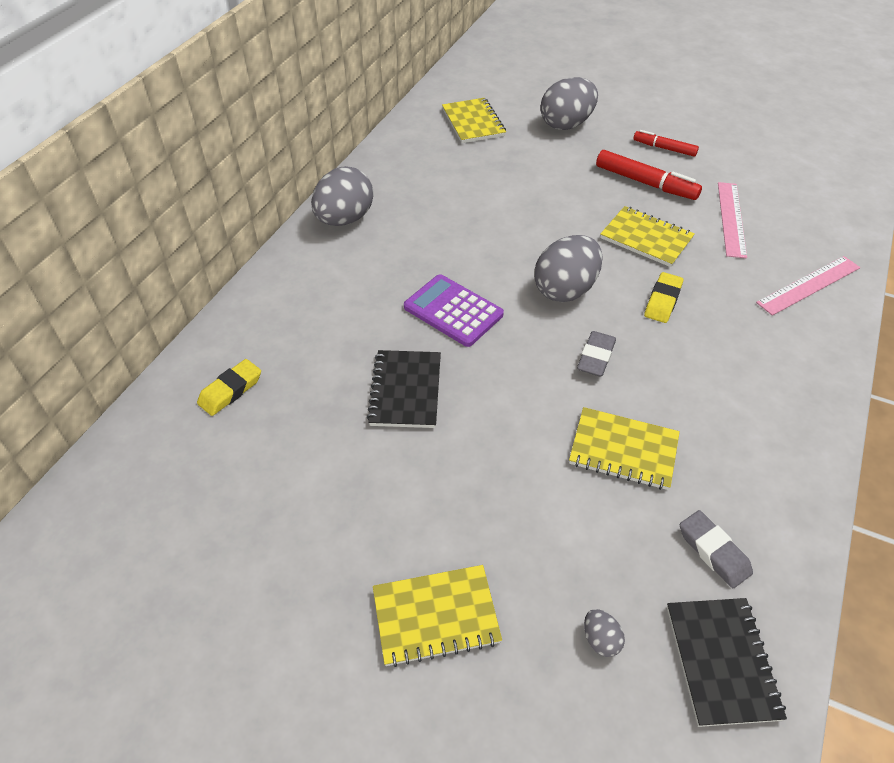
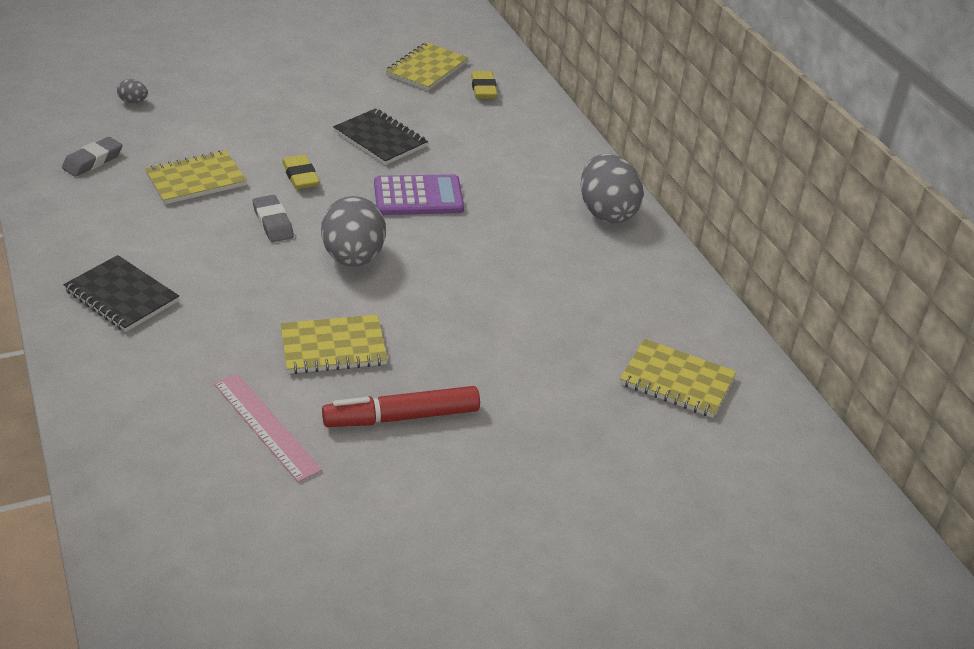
camera: 130 degrees right, 10 degrees down
(436, 616) = (231, 72): yellow notebook -> yellow notebook (426, 69)
(566, 124) = (583, 449): grey egg -> none
(662, 301) = (260, 294): yellow eraser -> yellow eraser (300, 176)
(664, 148) = (432, 487): red marker -> none
(713, 551) = (93, 161): grey eraser -> grey eraser turned 60 degrees counterclockwise
(721, 661) = (57, 123): black notebook -> black notebook (122, 296)
(808, 285) = (128, 389): pink ruler -> none

